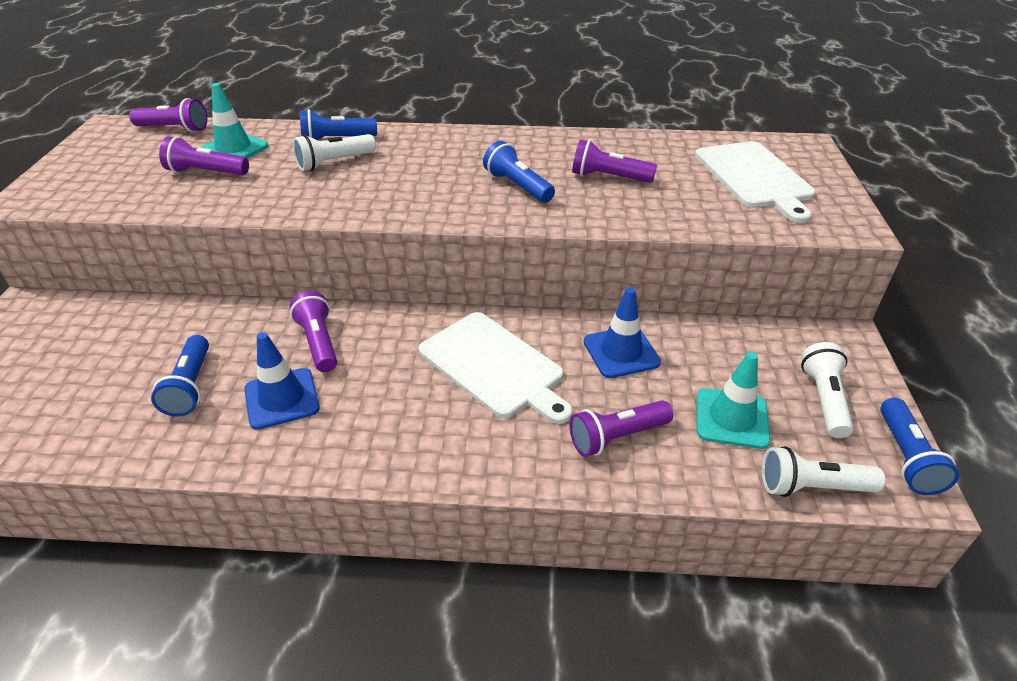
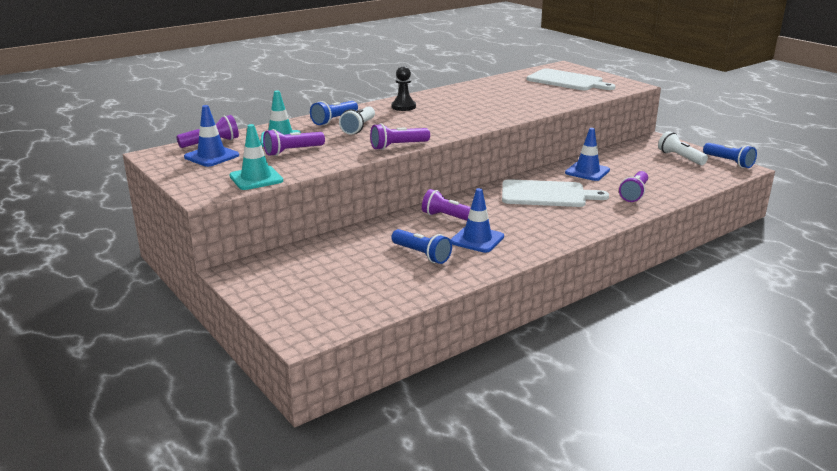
camera: 40 degrees left, 15 degrees down
(136, 148) = (211, 156): none -> blue traffic cone
(446, 146) = (403, 107): none -> black pawn
(517, 186) = (476, 110): blue flashlight -> none
(608, 177) = (508, 96): purple flashlight -> purple flashlight (398, 146)
(731, 418) = (661, 174): turquoise traffic cone -> turquoise traffic cone (256, 178)
(812, 487) = (716, 180): white flashlight -> none

